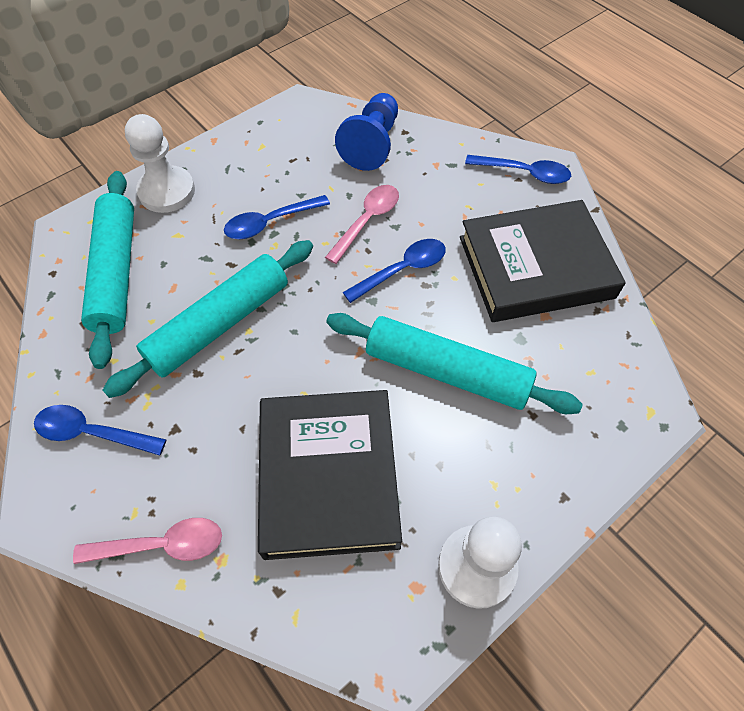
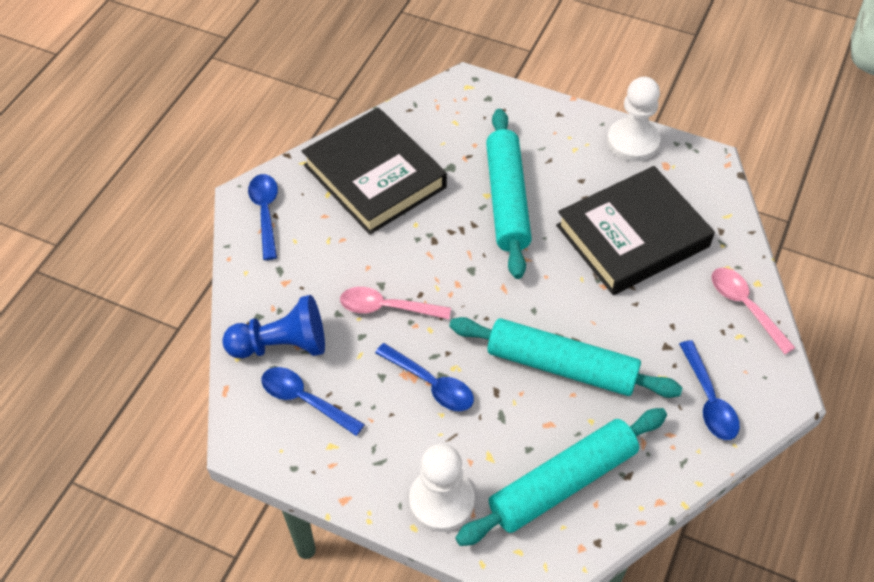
camera: 115 degrees left, 5 degrees down
(402, 270) = (428, 261): blue spoon -> blue spoon (305, 400)

